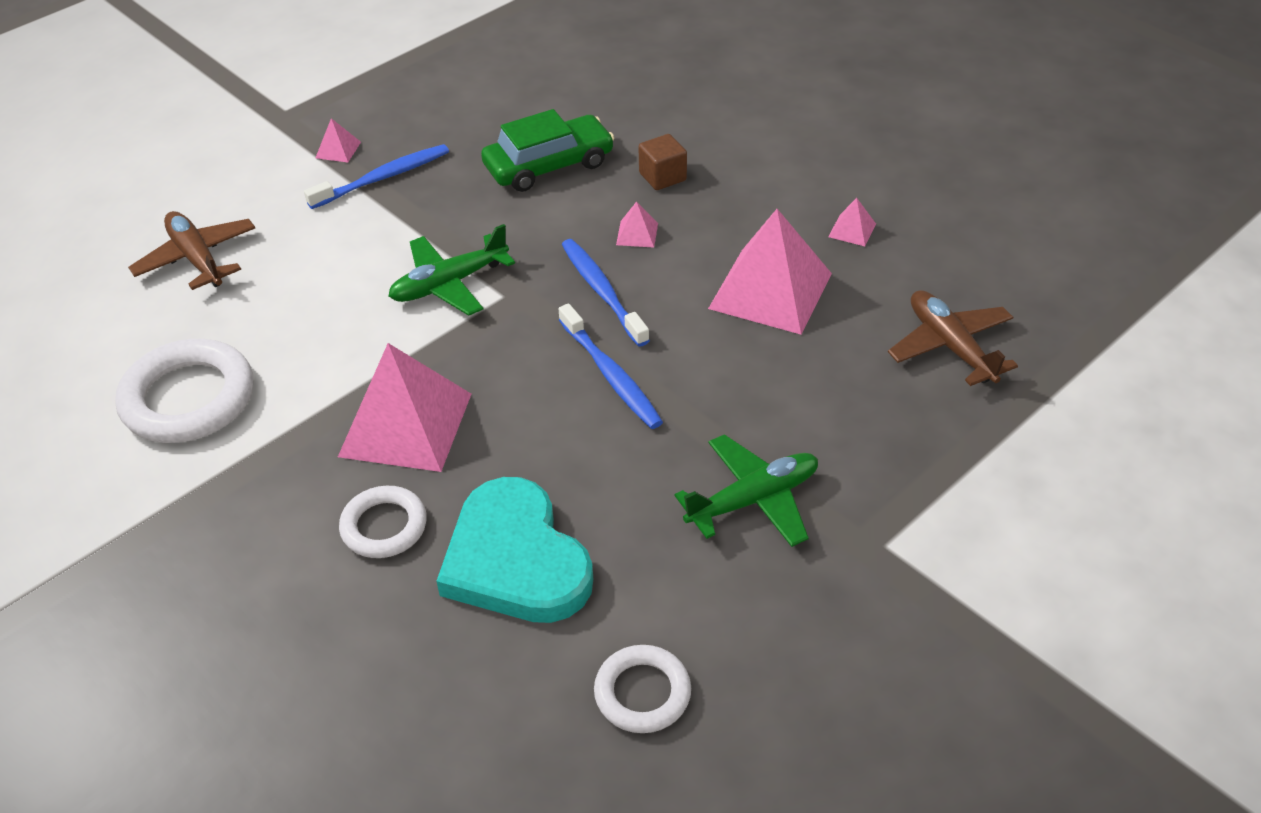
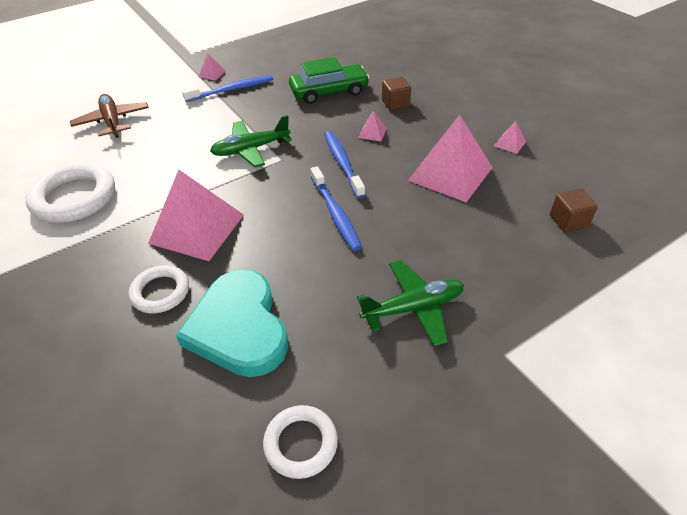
camera: 10 degrees right, 0 degrees up
(950, 346) = (568, 221): brown plane -> brown cube

